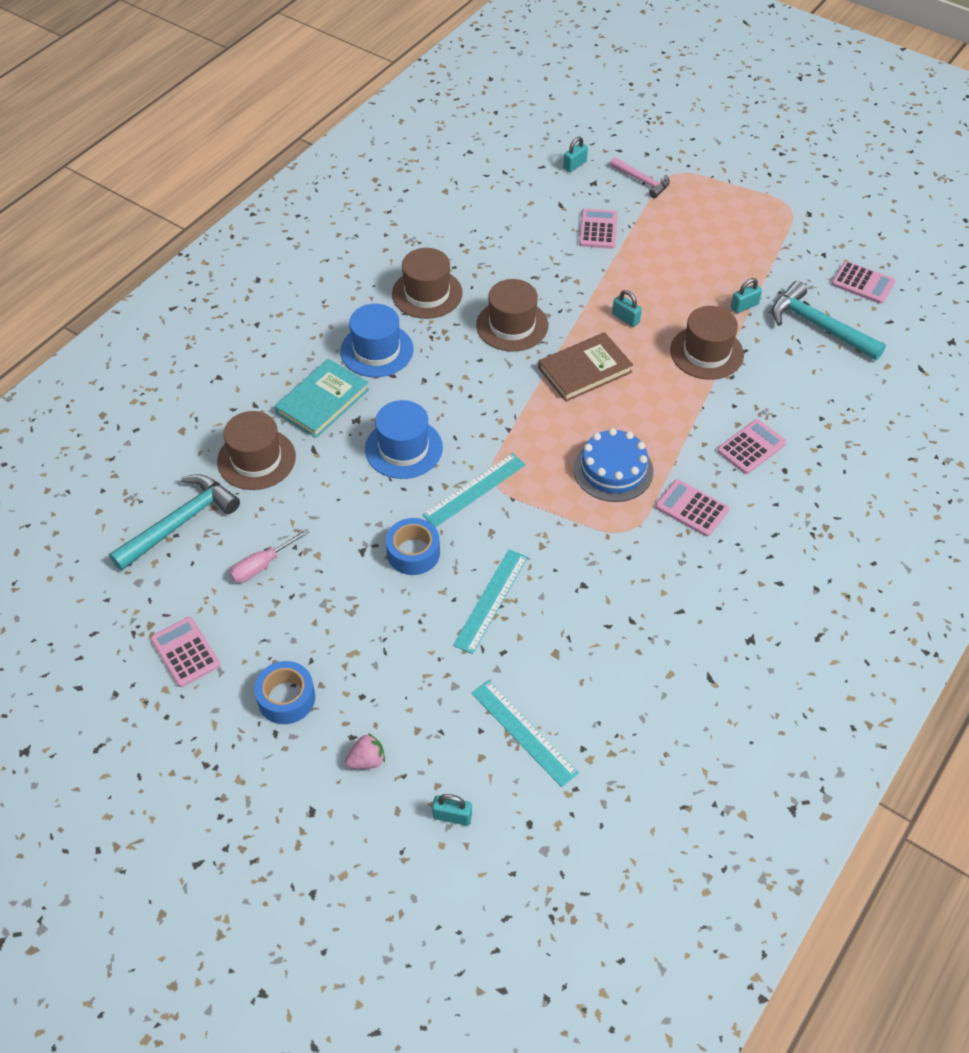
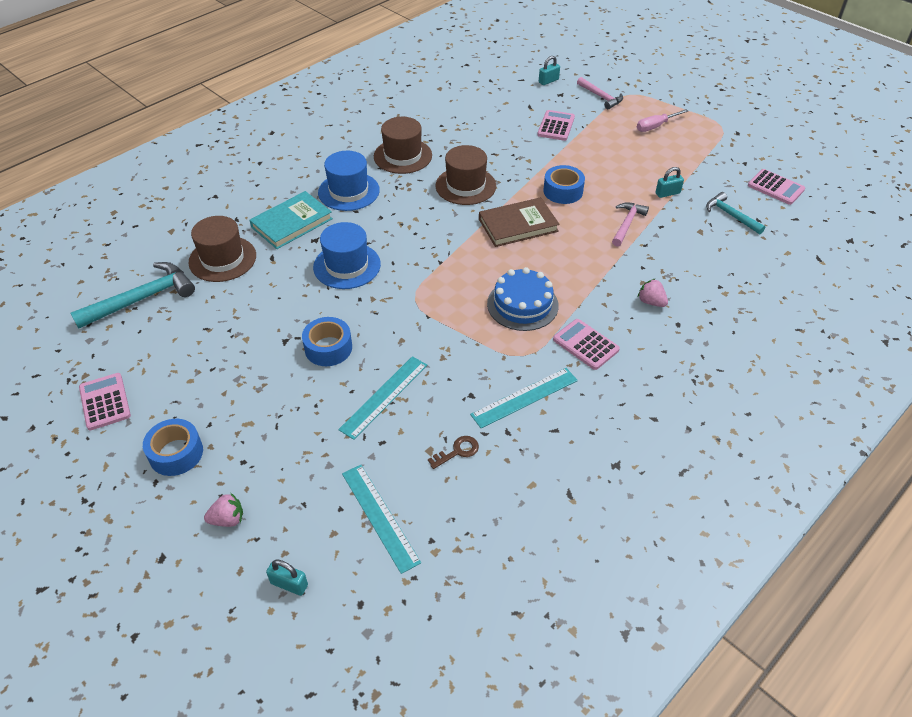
camera: 10 degrees right, 5 degrees down
(261, 566) = (196, 341): pink screwdriver -> pink screwdriver (655, 126)
(474, 490) = (397, 305): turquoise ruler -> turquoise ruler (524, 397)
(585, 650) = (457, 451): none -> brown key
(625, 318) = (563, 191): turquoise padlock -> blue tape
(706, 352) = (627, 224): brown hat -> pink hammer
(751, 447) = (651, 302): pink calculator -> pink strawberry
(819, 326) = (731, 215): turquoise hammer -> turquoise hammer, size x0.61

